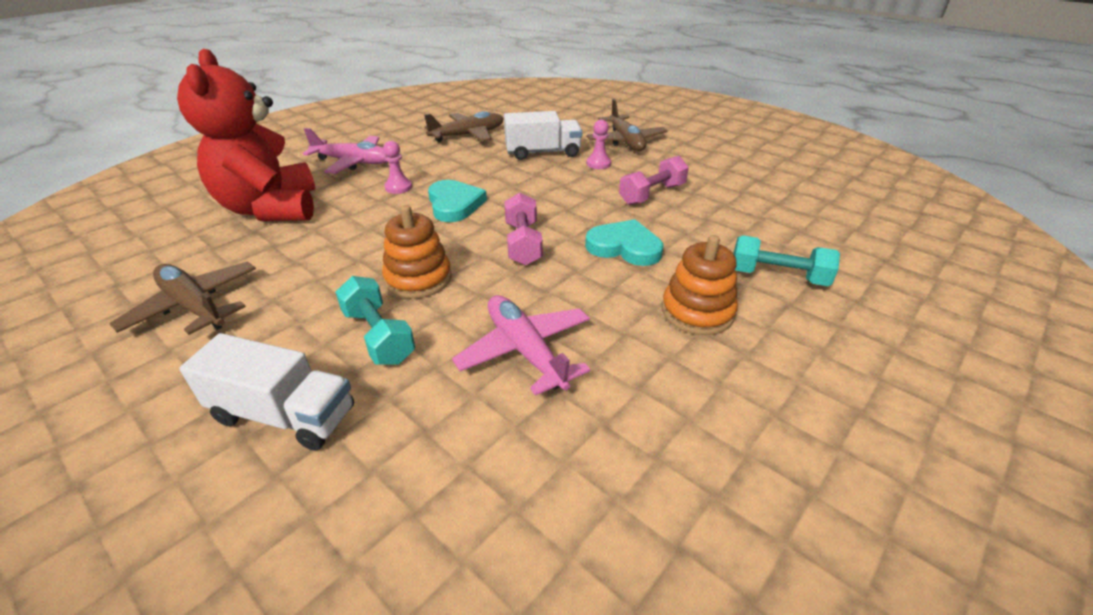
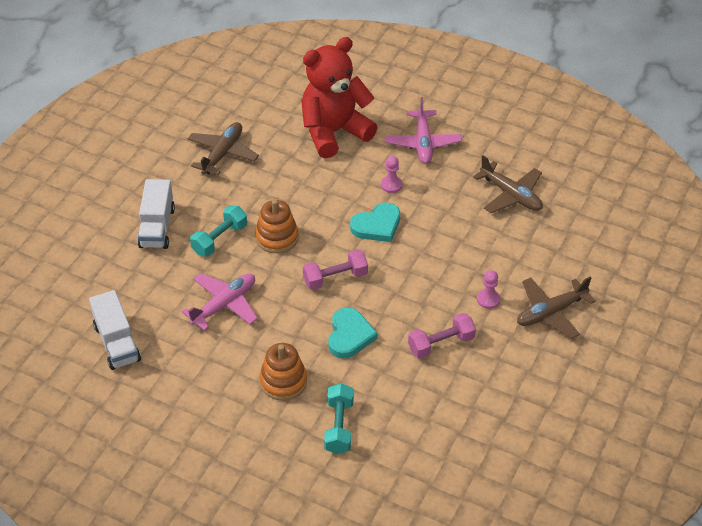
camera: 75 degrees right, 10 degrees up
(543, 153) = (495, 256): white truck -> white truck (117, 343)
(652, 194) = (441, 344): pink dumbbell -> pink dumbbell turned 60 degrees counterclockwise

